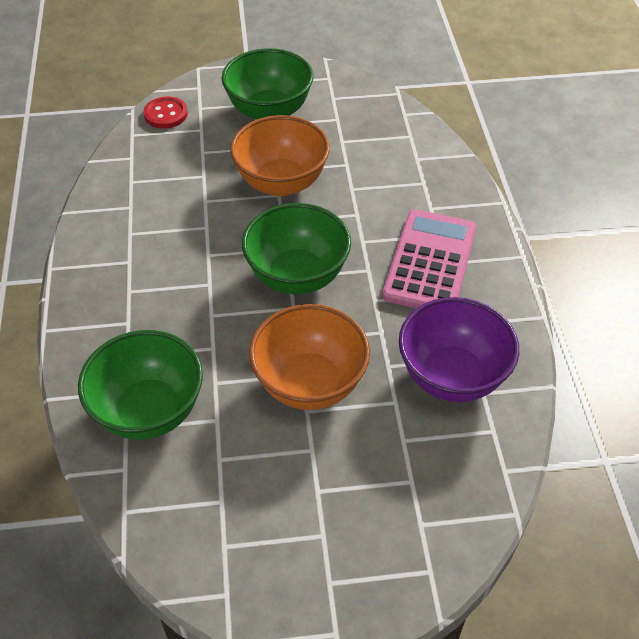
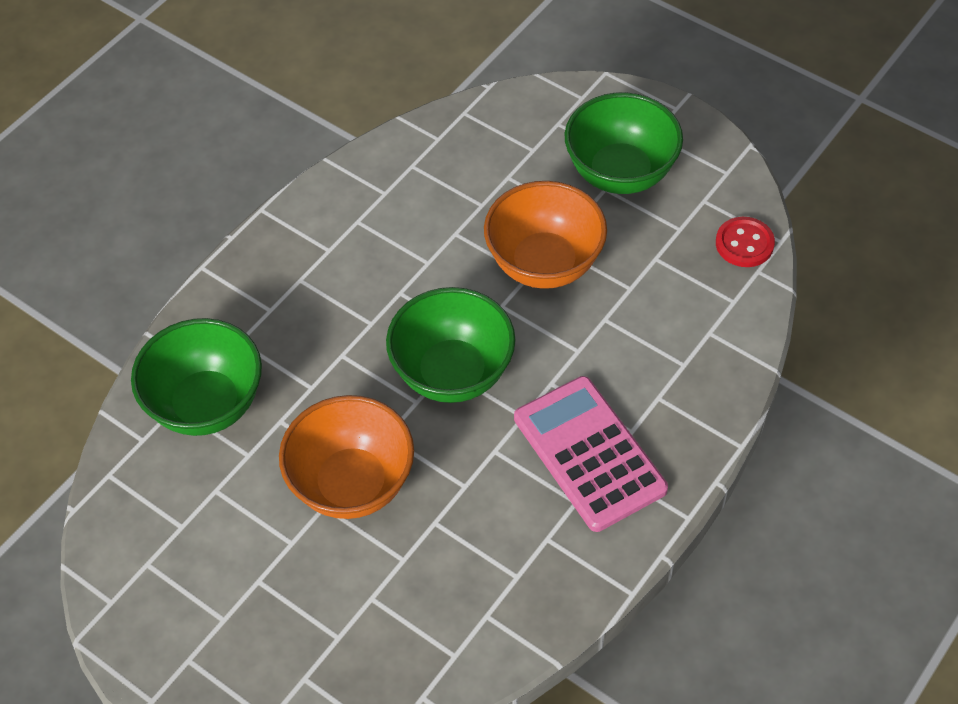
camera: 45 degrees right, 5 degrees up
(166, 114) = (517, 109): red button -> red button (744, 244)
(430, 262) = (589, 453): pink calculator -> pink calculator turned 90 degrees counterclockwise
(452, 376) = (477, 578): purple bowl -> none

